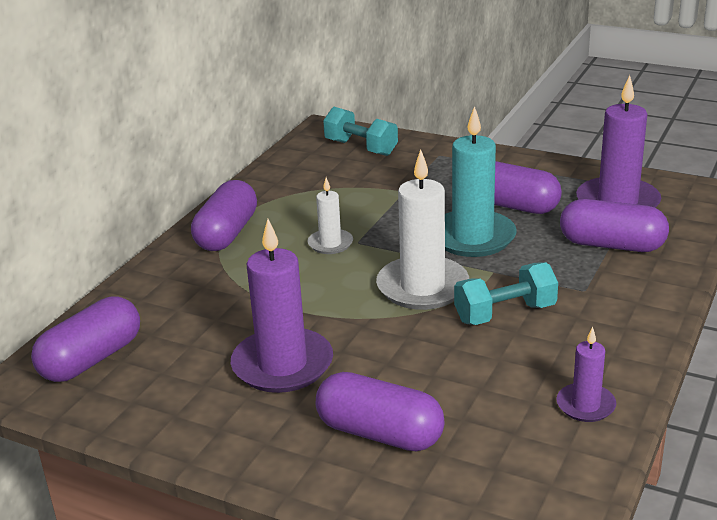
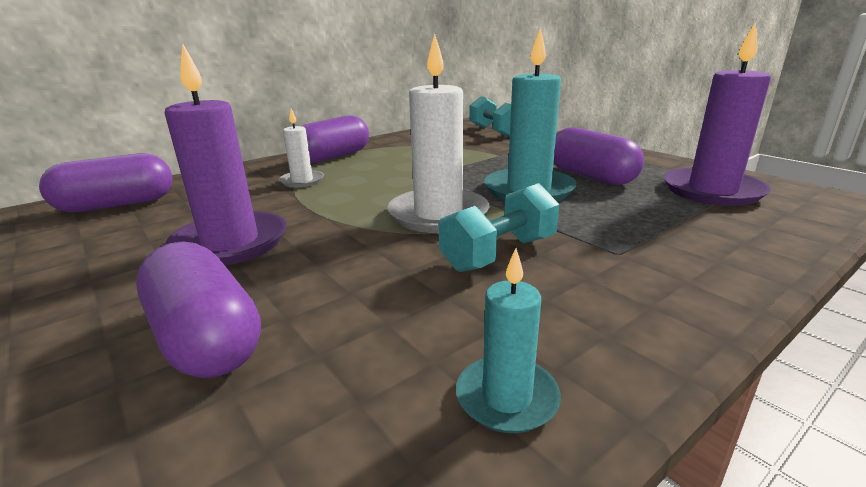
camera: 25 degrees right, 5 degrees down
(330, 244) = (398, 174): white candle -> white candle (302, 181)
(505, 313) = (499, 253): turquoise dumbbell -> turquoise dumbbell turned 45 degrees counterclockwise
(585, 405) = (507, 397): purple candle -> turquoise candle
(611, 245) = (683, 221): purple capsule -> none

